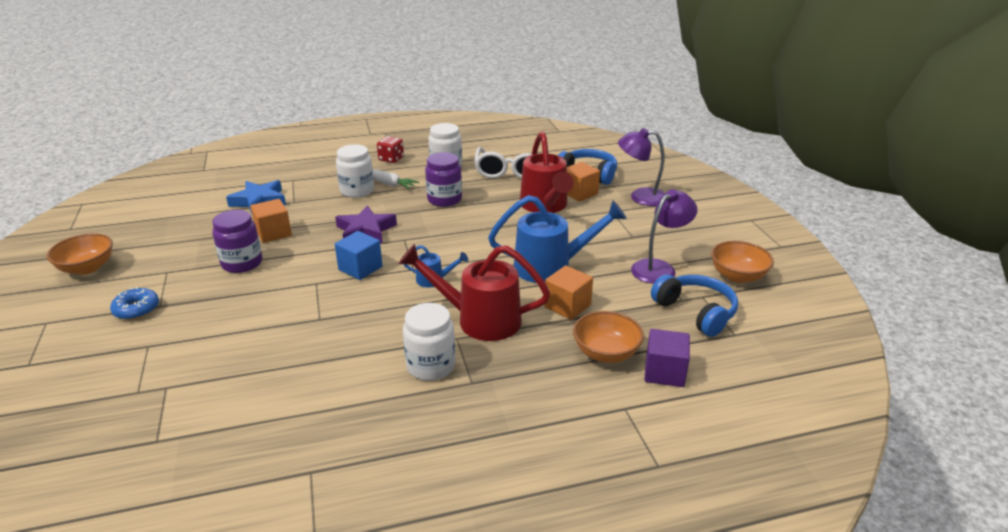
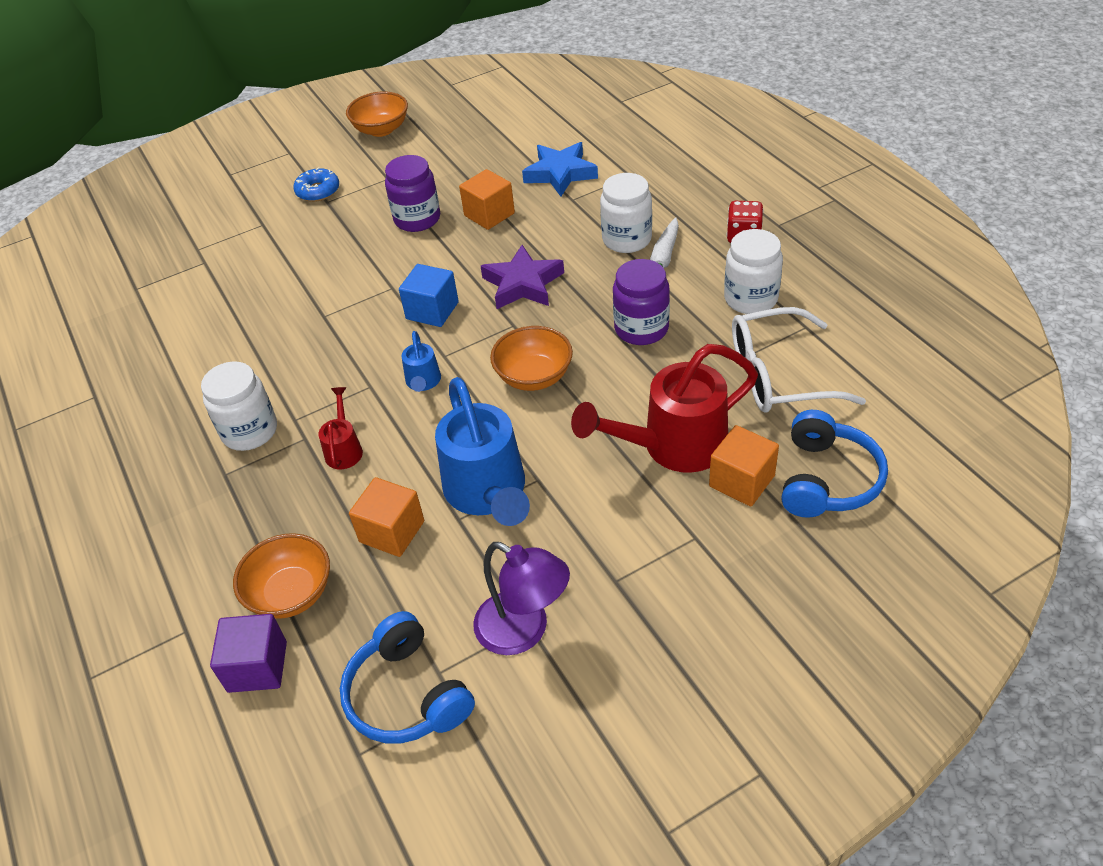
camera: 80 degrees right, 15 degrees up
(479, 320) = (344, 449): red watering can -> red watering can, size x0.48
(640, 197) = (772, 572): purple lamp -> none
(696, 312) = (407, 695): blue headphones -> blue headphones turned 105 degrees clockwise
(738, 276) = (531, 754): orange bowl -> orange bowl (534, 376)

